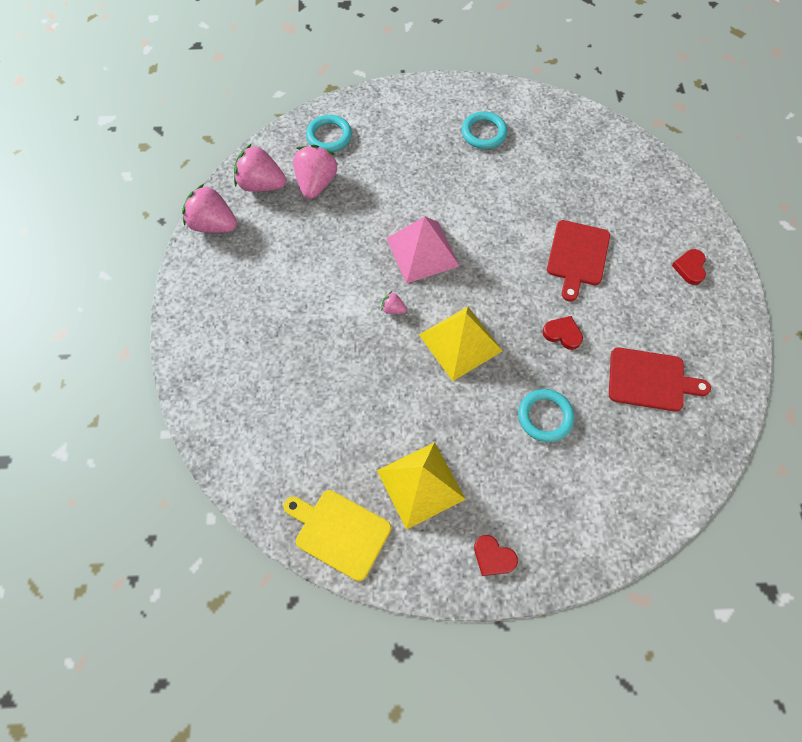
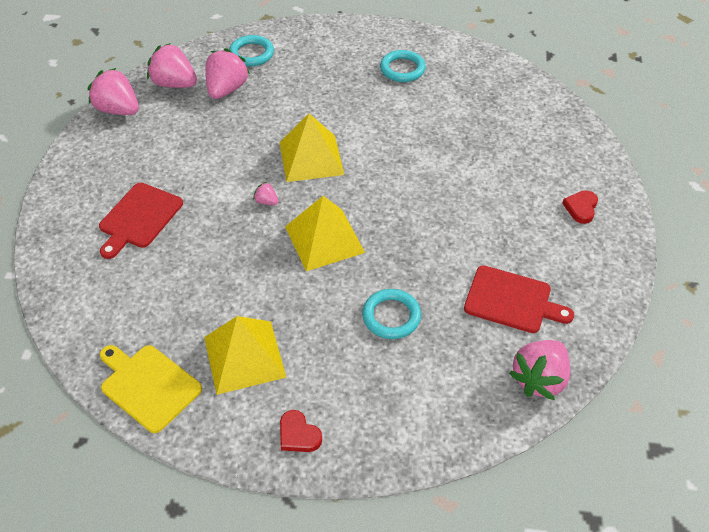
camera: 10 degrees right, 15 degrees down
(422, 252) = (311, 158): pink pyramid -> yellow pyramid
(562, 334) = (431, 246): red heart -> none
(577, 256) = (466, 182): red cutting board -> red cutting board (139, 218)
(693, 458) = (539, 379): none -> pink strawberry

